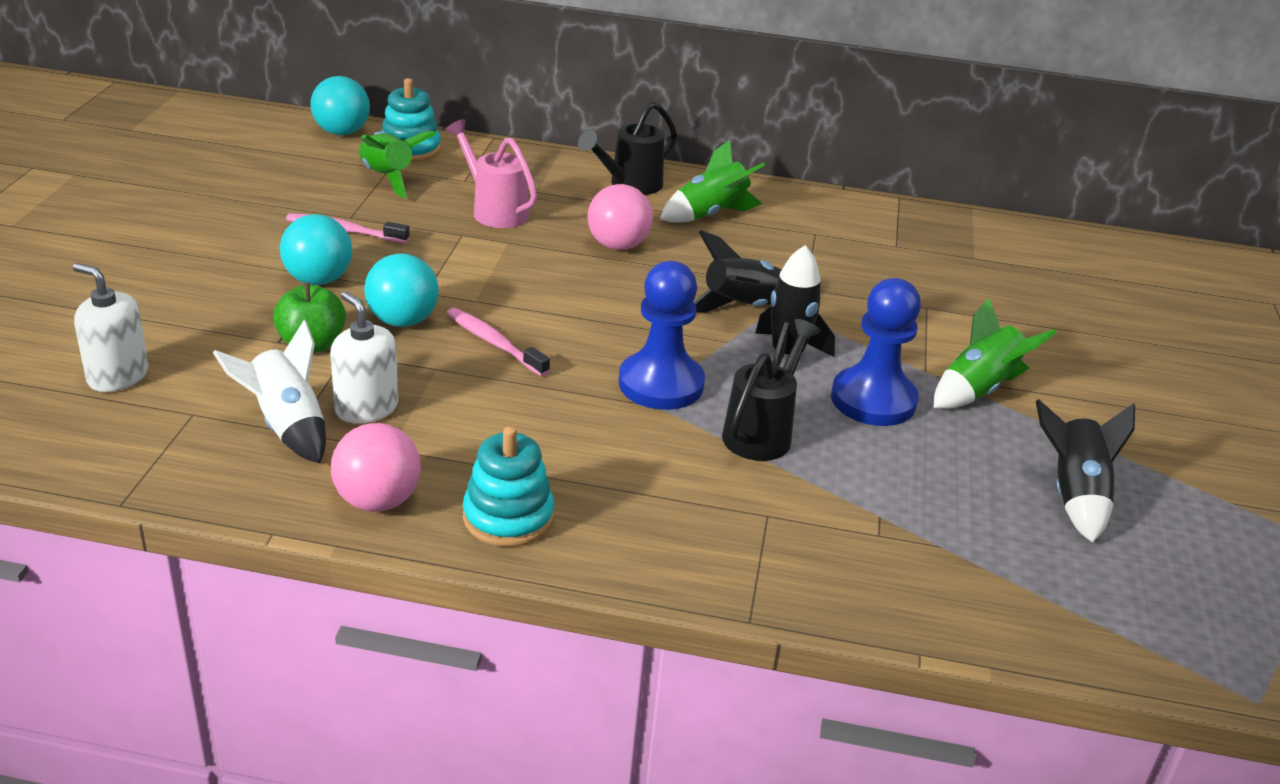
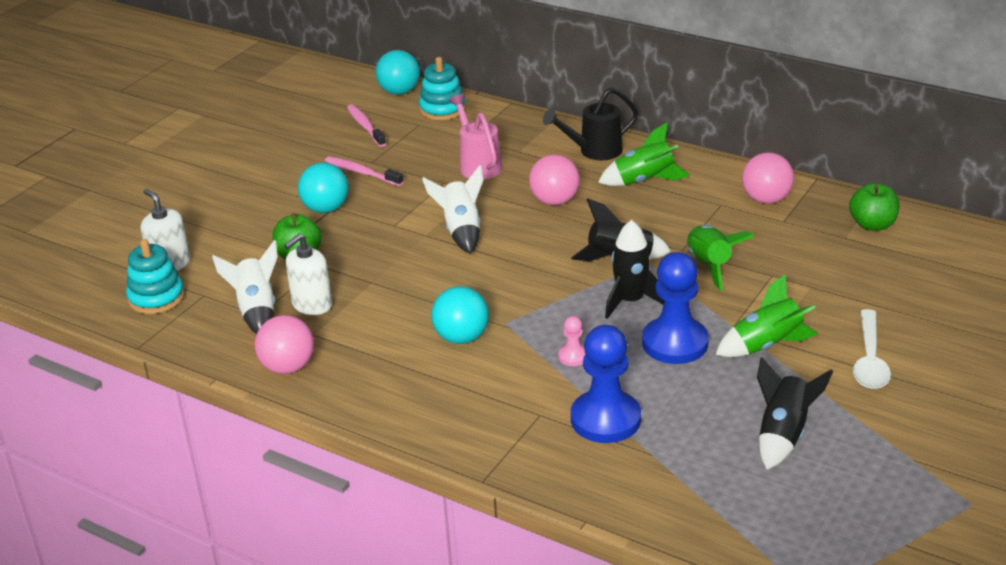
camera: 25 degrees right, 0 degrees up
(366, 408) = (312, 305): white soap dispenser -> white soap dispenser turned 120 degrees counterclockwise
(388, 178) = (413, 132): green rocket -> green rocket (709, 266)
(402, 321) = (367, 245): turquoise ball -> turquoise ball (461, 338)
(494, 343) = (421, 268): pink toothbrush -> pink toothbrush (365, 126)
(508, 517) = (364, 390): turquoise stacking toy -> turquoise stacking toy (156, 298)
(520, 291) = (461, 230): none -> white rocket
(661, 384) = (522, 312): blue pawn -> blue pawn (605, 419)
(762, 433) = (573, 356): black watering can -> pink pawn
(861, 224) = (766, 199): none -> pink ball
(993, 242) = (872, 225): none -> green apple
(1100, 391) = (869, 360): none -> white spoon

